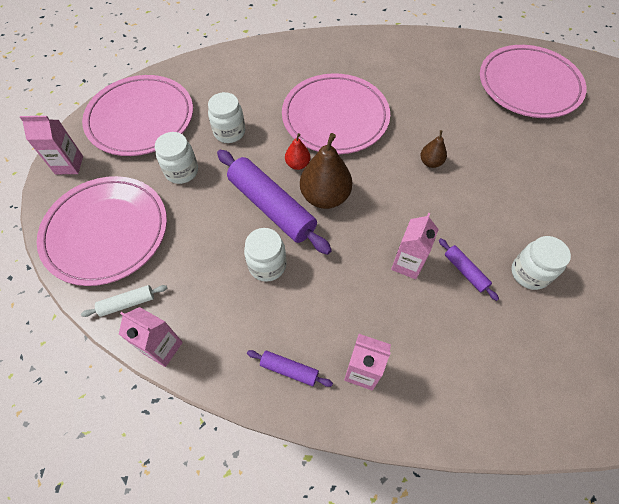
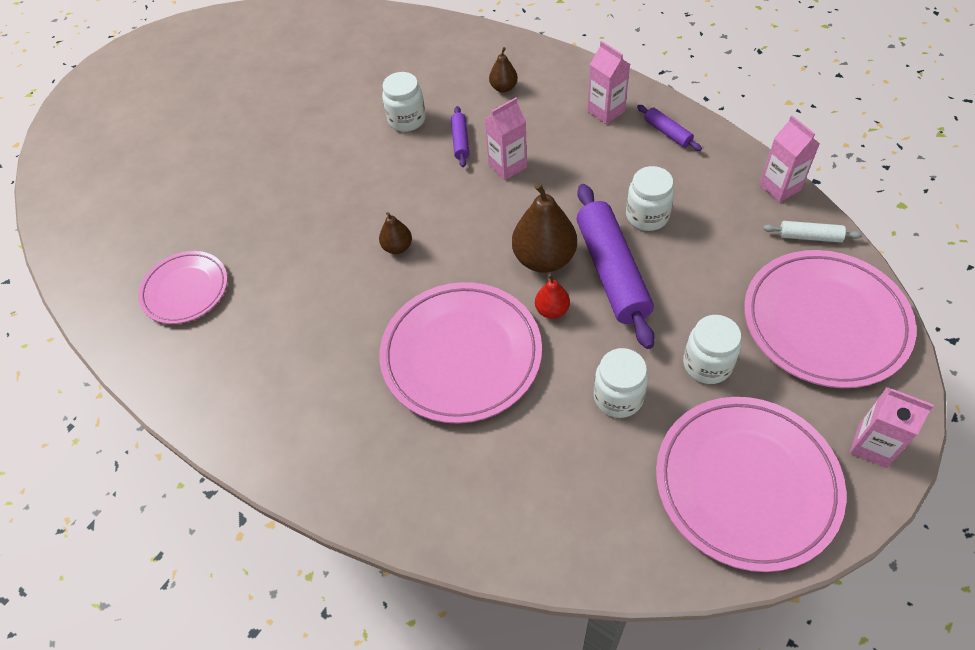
camera: 145 degrees left, 5 degrees down
(479, 356) = (503, 88): none -> brown pear
(528, 85) = (185, 290): pink plate -> pink plate, size x0.59

